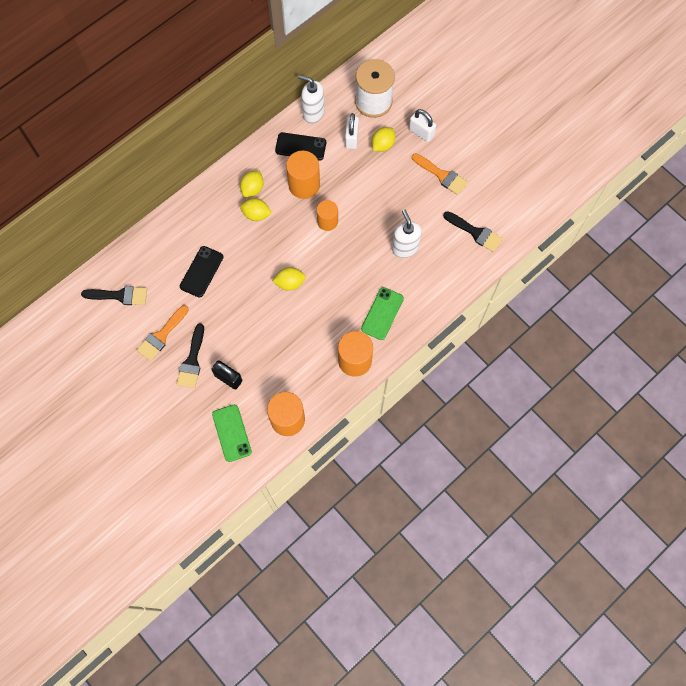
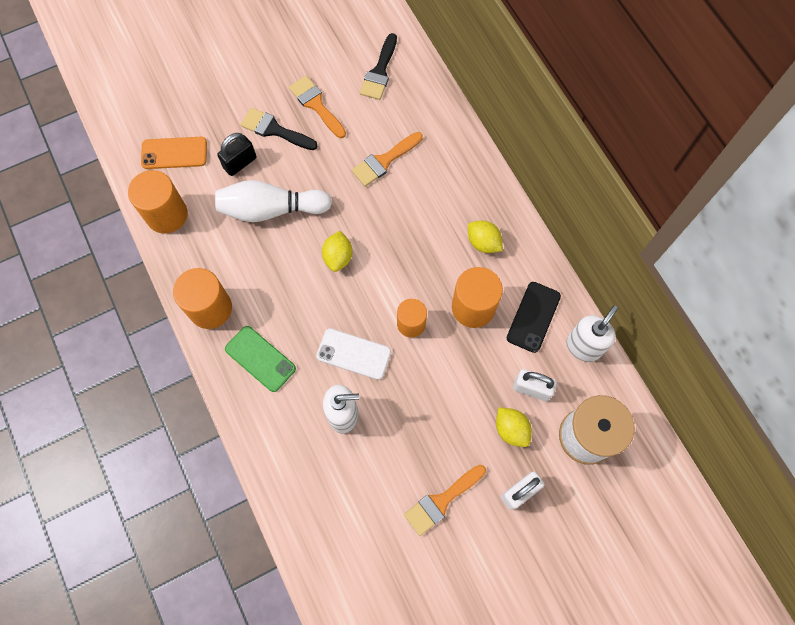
camera: 105 degrees right, 0 degrees up
(201, 271) = (384, 161): black phone -> orange brush
(232, 433) = (174, 153): green phone -> orange phone
(256, 214) = (445, 239): yellow lemon -> none
(263, 342) = (271, 209): none -> white bowling pin
(360, 253) = (353, 354): none -> white phone
(475, 232) = (338, 522): black brush -> none

